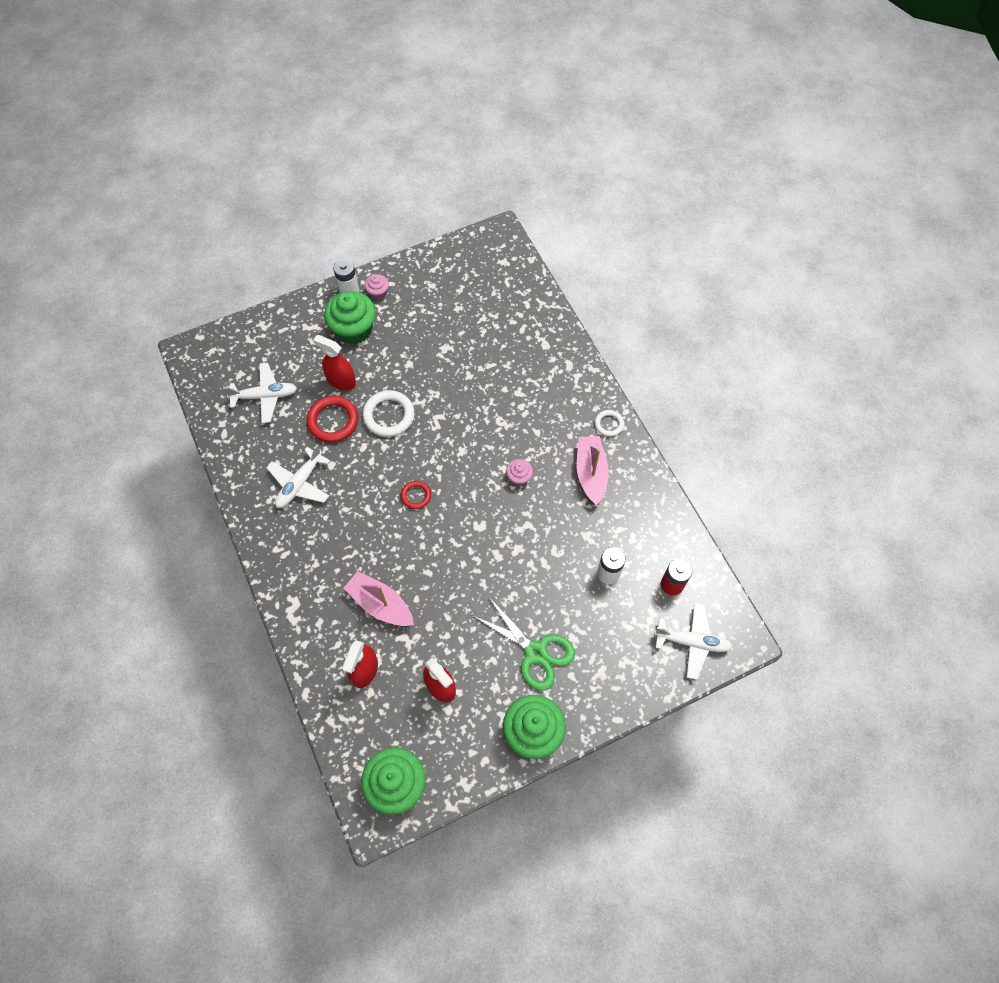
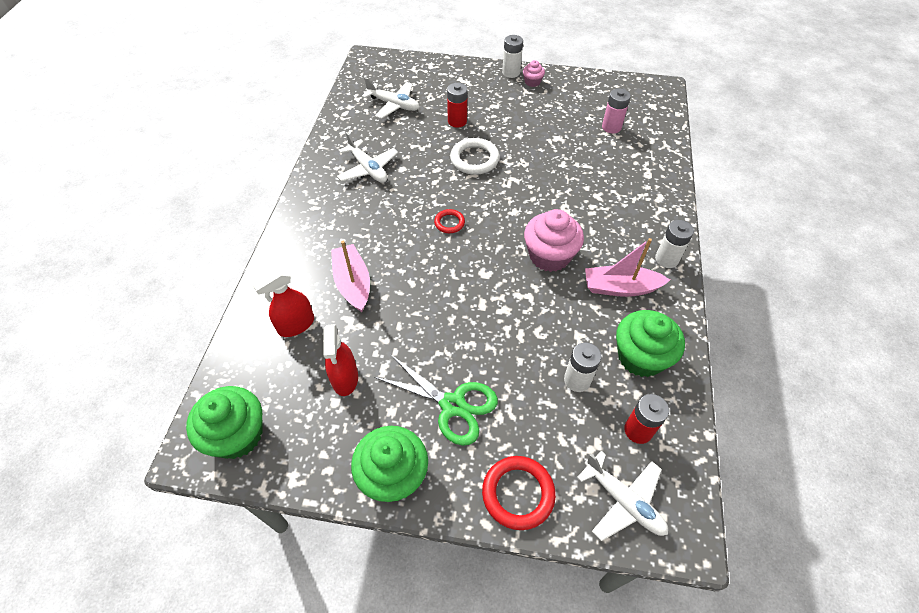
camera: 35 degrees right, 10 degrees down
(300, 483) = (368, 168): white plane -> white plane turned 105 degrees counterclockwise
(333, 421) = (428, 142): red ring -> red ring (518, 493)
(341, 381) = (457, 121): red spray bottle -> red battery
(354, 329) = (494, 95): green cupcake -> green cupcake (640, 357)
(484, 308) = (611, 127): none -> pink battery
(519, 477) = (549, 256): pink cupcake -> pink cupcake, size x2.05
(535, 652) = (453, 405): green scissors -> green scissors turned 45 degrees counterclockwise
(591, 473) = (620, 288): pink boat -> pink boat turned 120 degrees counterclockwise
(609, 424) = (666, 259): white ring -> white battery

